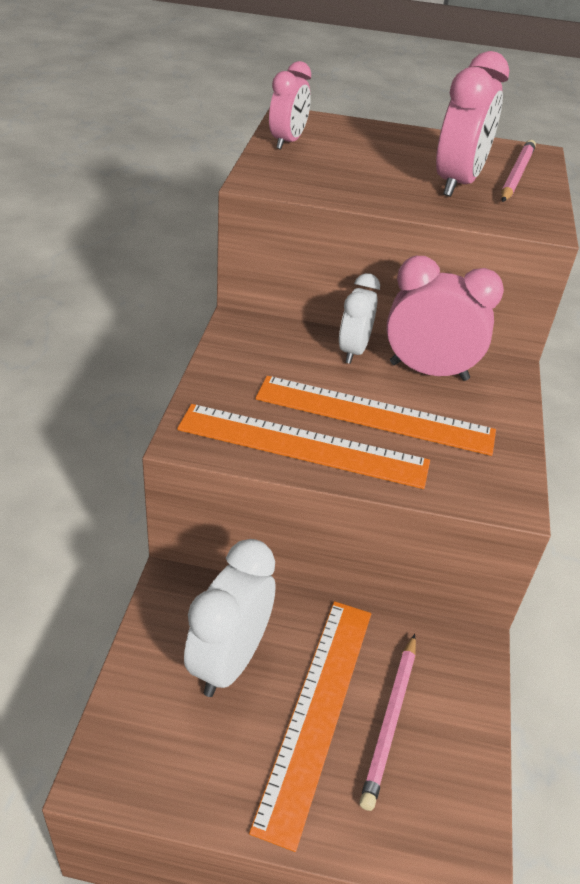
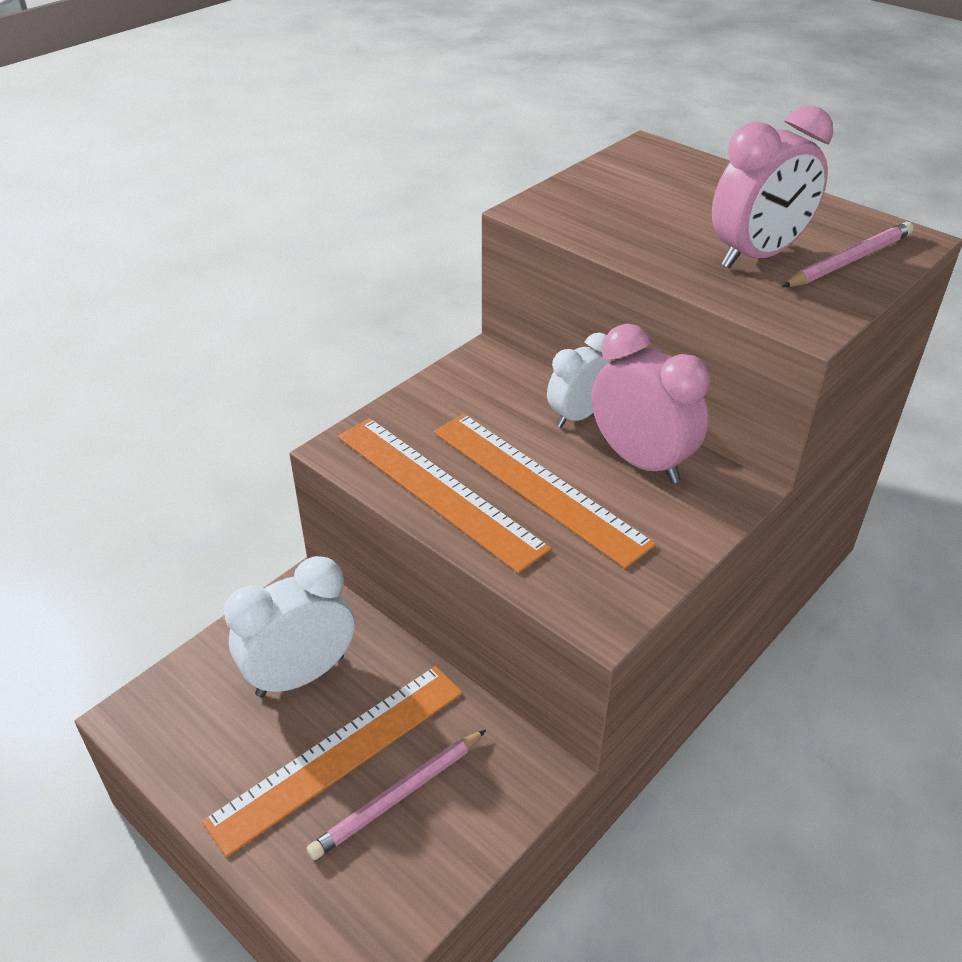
camera: 35 degrees right, 0 degrees up
(287, 142) = (609, 174): pink clock -> none

